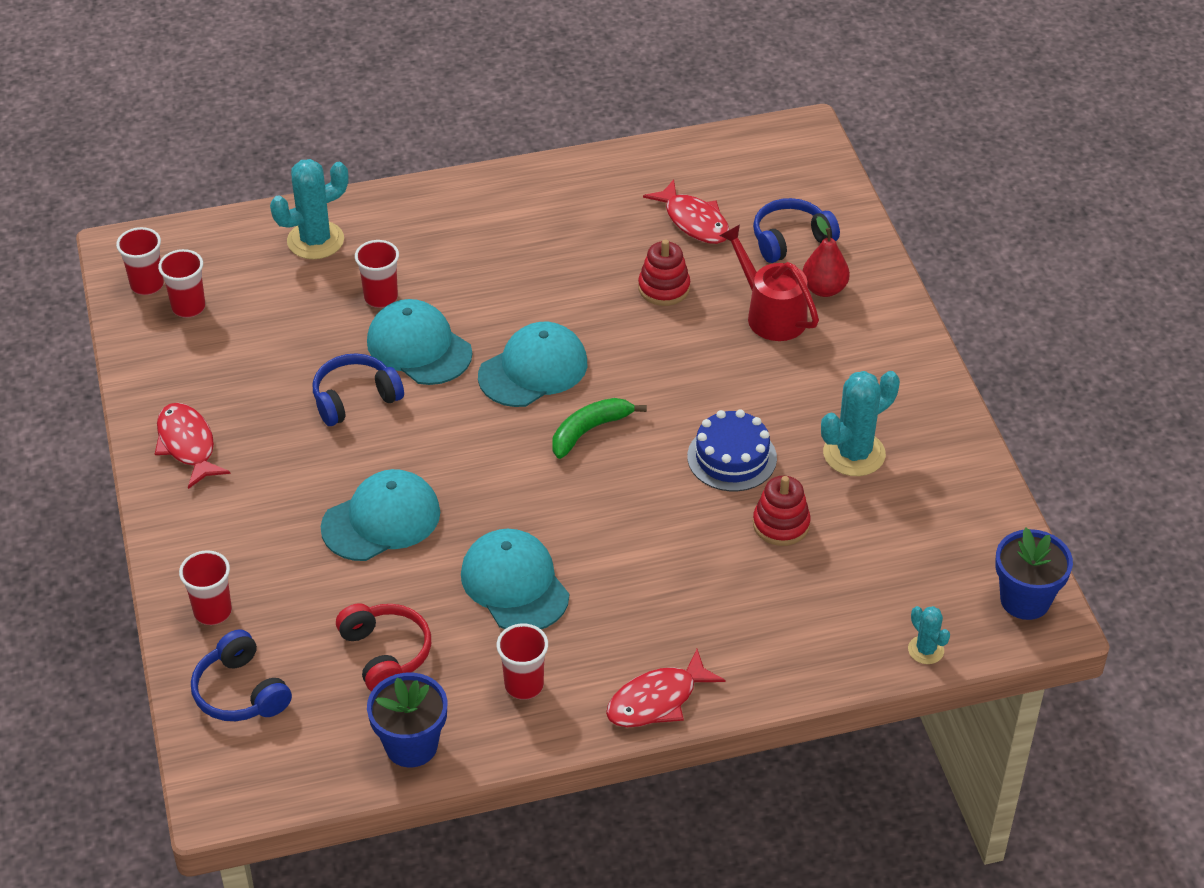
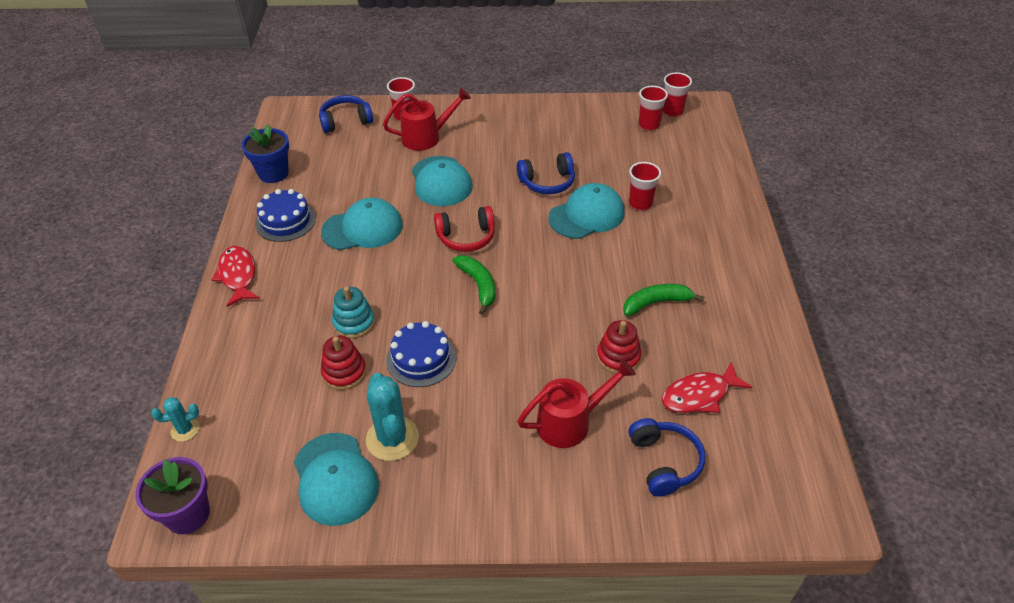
camera: 105 degrees right, 0 degrees up
(188, 445) = (531, 117): red fish -> none
(268, 565) = (427, 137): none -> red watering can
(315, 240) = (704, 181): turquoise cactus -> none
(355, 399) = (547, 182): blue headphones -> blue headphones turned 90 degrees clockwise
(385, 654) = (341, 171): red headphones -> red headphones (466, 237)
(524, 685) = (285, 221): red cup -> blue cake
(533, 369) = (548, 267): turquoise cap -> turquoise cap (335, 479)
(566, 265) = (656, 303): none -> green banana
(698, 539) = (354, 323): none -> turquoise stacking toy
(824, 289) = (593, 471): red pear -> none
(1025, 600) = (188, 514): blue flower pot -> purple flower pot

